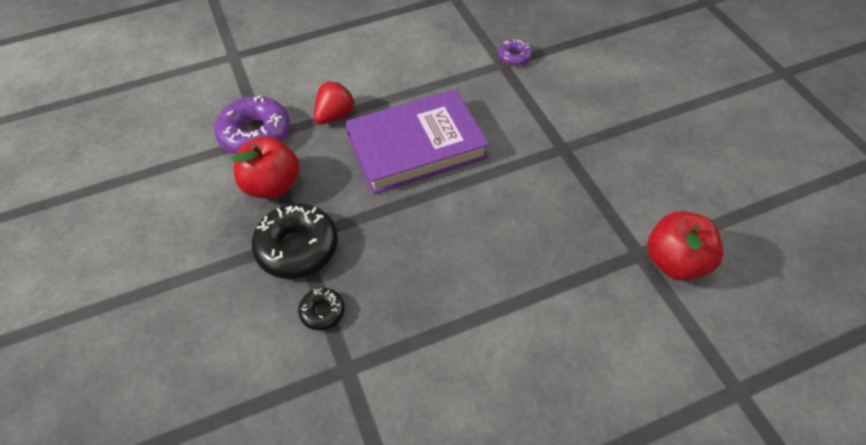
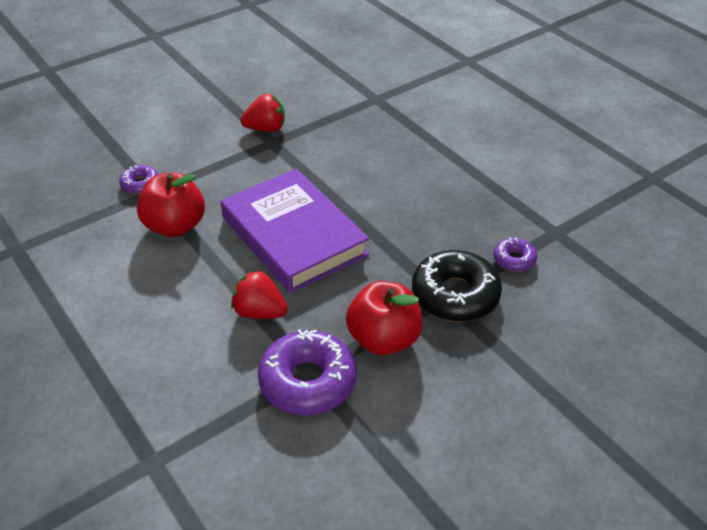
camera: 105 degrees left, 10 degrees down
(322, 312) = (514, 259): black donut -> purple donut
(588, 146) = (266, 129): none -> red strawberry
(675, 262) = (377, 83): red apple -> red apple (175, 226)

